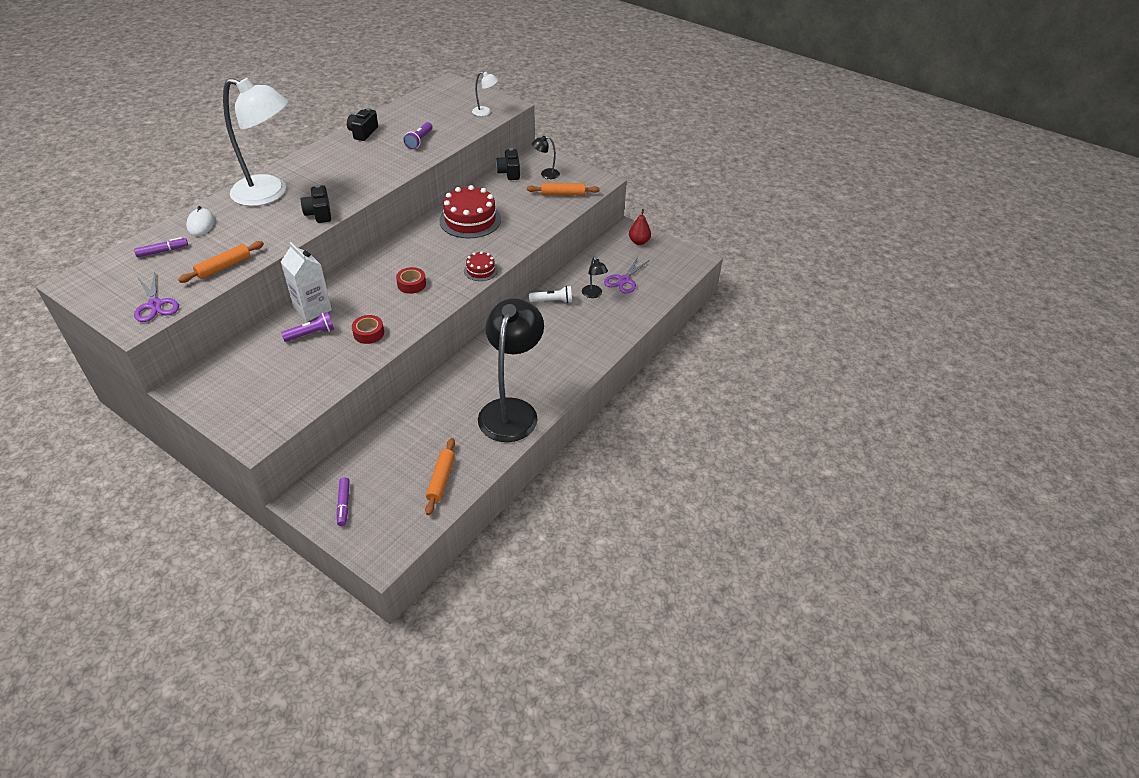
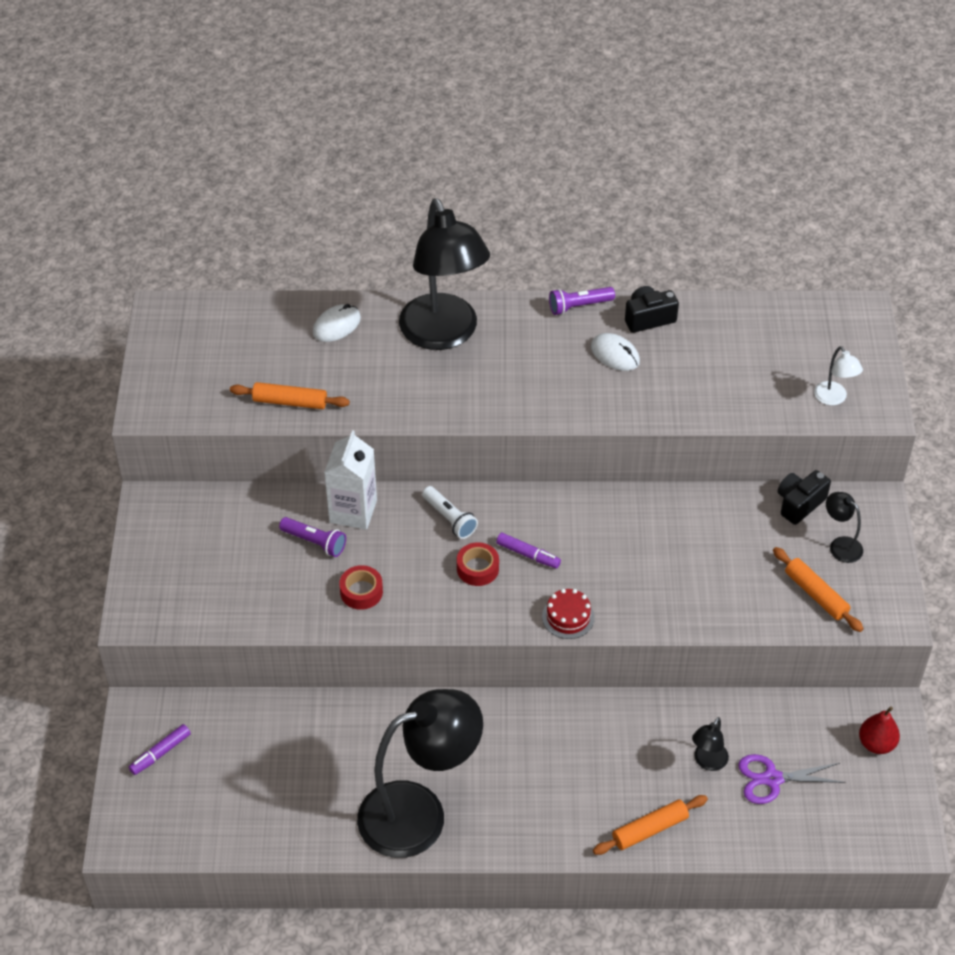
camera: 55 degrees right, 5 degrees up
(155, 305) = (188, 399): purple scissors -> none
(163, 251) = (267, 334): purple marker -> purple marker (528, 555)
(269, 193) = (444, 334): white lamp -> black lamp
(319, 213) = (453, 405): black camera -> none
(368, 152) = (615, 354): none -> white mouse
(419, 141) = (691, 383): purple flashlight -> purple flashlight (579, 306)
(441, 479) = (261, 817): orange rolling pin -> orange rolling pin (650, 829)
(470, 220) = (654, 536): red cake -> none
(552, 301) = (649, 724): white flashlight -> white flashlight (449, 519)

